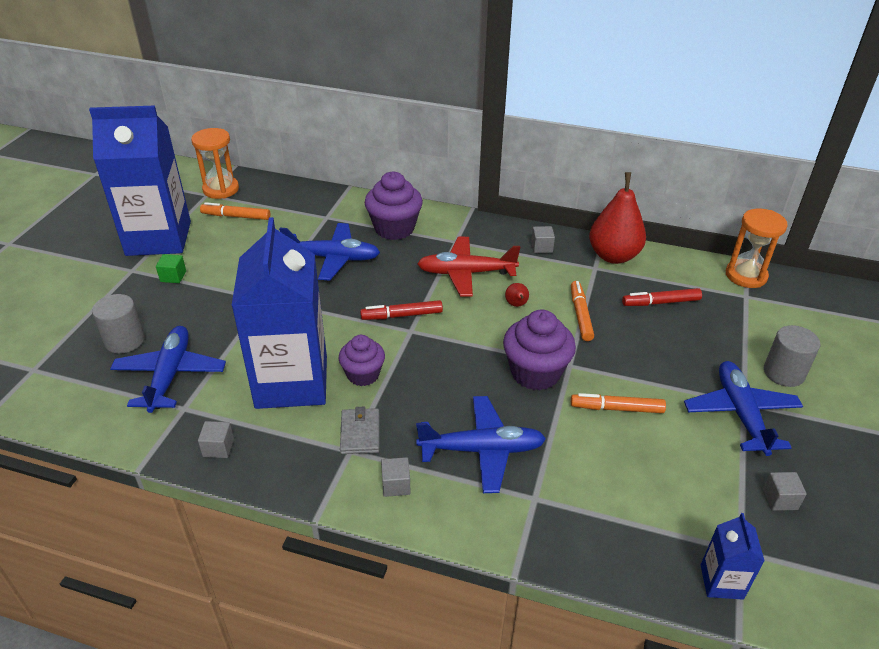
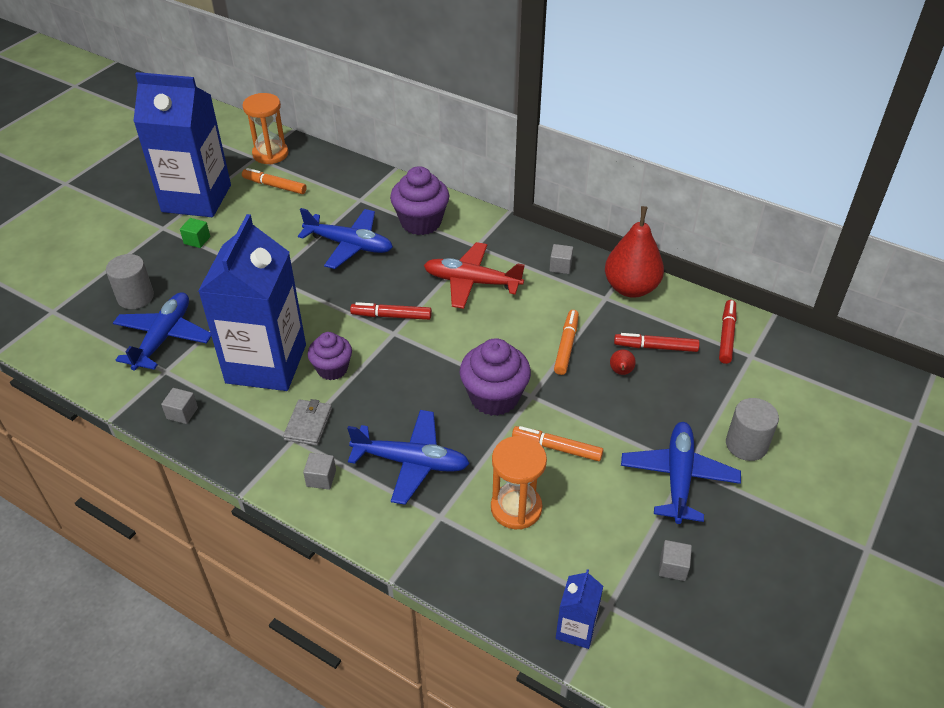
camera: 15 degrees right, 5 degrees up
(516, 305) = (507, 324): red pear -> red pear (621, 372)
(716, 282) = (726, 335): none -> red marker
(746, 275) = (762, 333): orange hourglass -> orange hourglass (516, 508)

